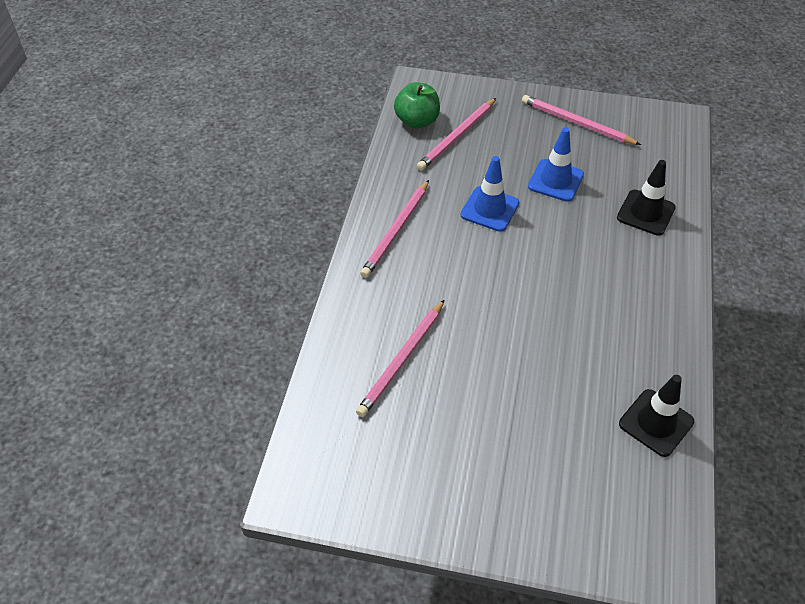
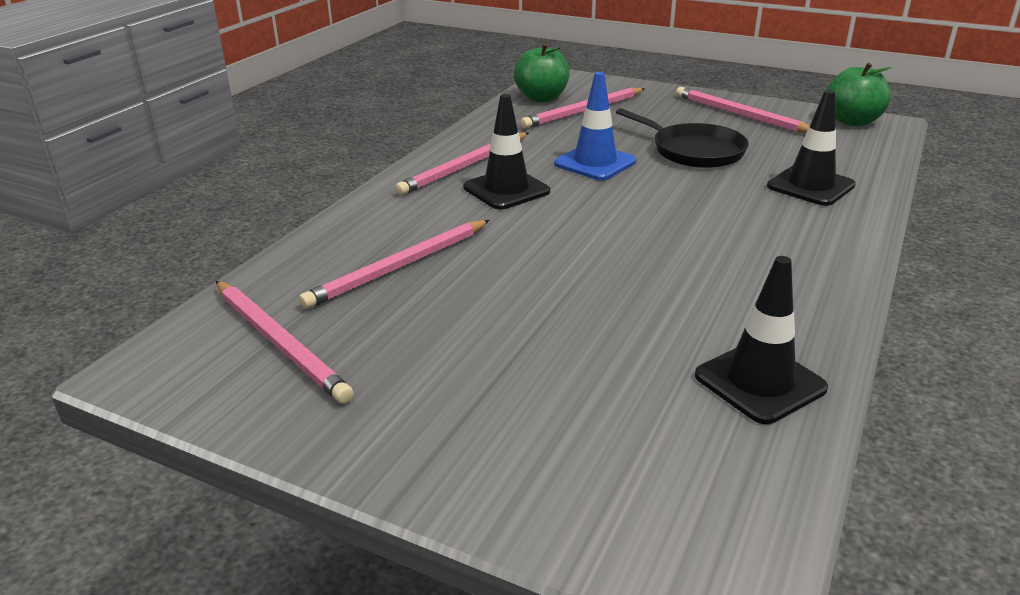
camera: 15 degrees right, 20 degrees down
(361, 451) = (279, 342): none -> pink pencil
(438, 255) = (506, 189): none -> black traffic cone
(555, 180) = (693, 151): blue traffic cone -> black pan
(659, 119) = (852, 121): none -> green apple

